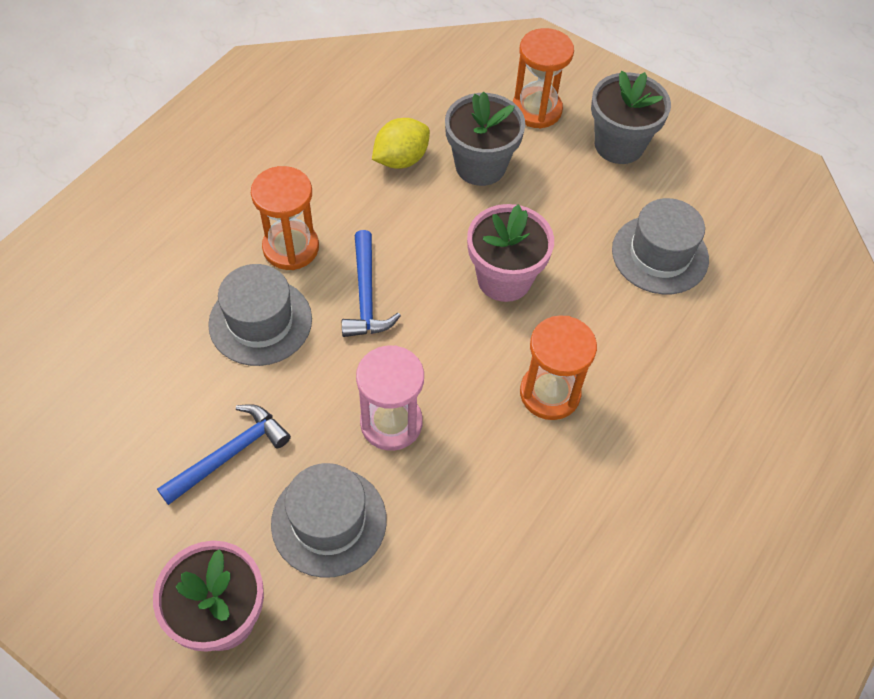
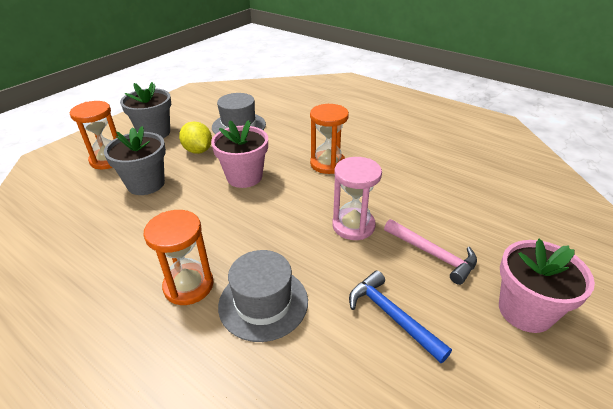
camera: 85 degrees left, 20 degrees down
(329, 521) = (433, 255): grey hat -> pink hammer
(365, 295) = (246, 239): blue hammer -> none
(401, 159) = (120, 221): yellow lemon -> yellow lemon (198, 150)

